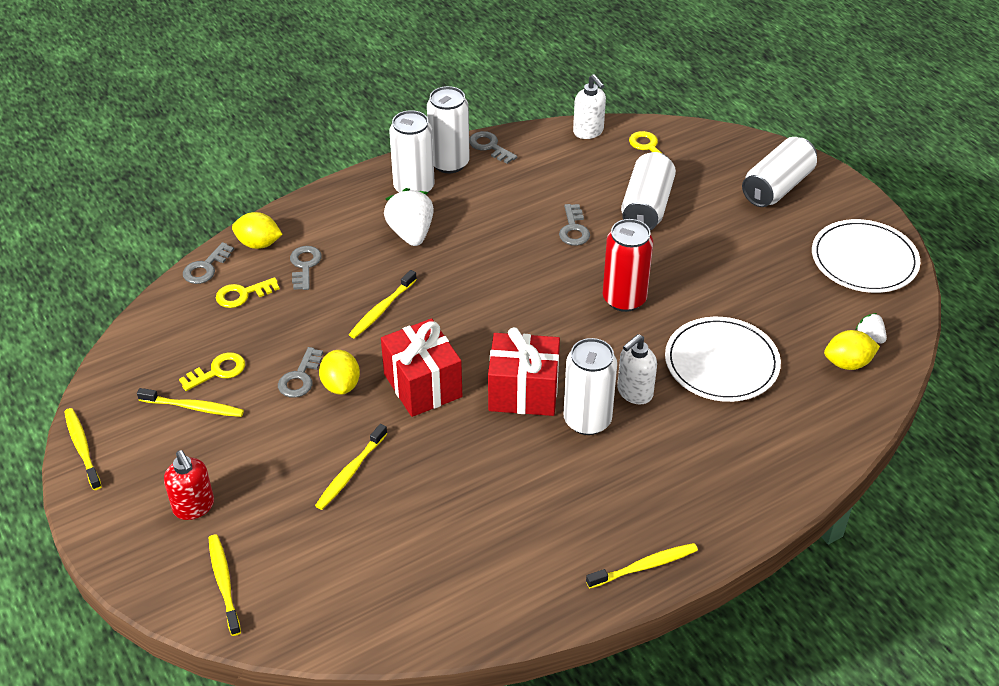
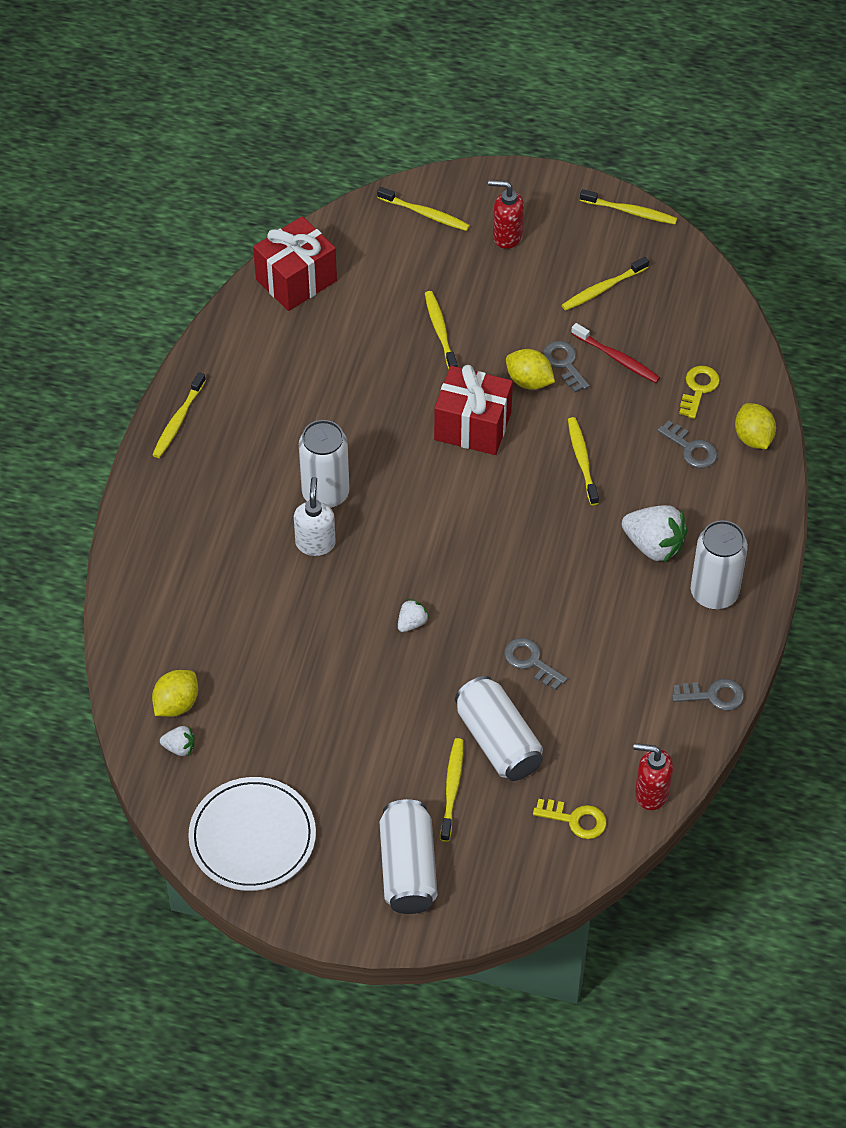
camera: 135 degrees right, 10 degrees up
(205, 268) = (759, 386): grey key -> none
(218, 371) = (625, 323): yellow key -> none
(258, 244) = (753, 438): yellow lemon -> yellow lemon turned 75 degrees counterclockwise
(261, 353) = (616, 358): none -> red toothbrush
(449, 163) = (722, 645): white can -> none
(523, 392) = (395, 478): red gift -> red gift (296, 280)
(588, 132) = (651, 793): white soap dispenser -> red soap dispenser
(624, 299) = (412, 623): red can -> white strawberry
(704, 204) = (452, 788): none -> yellow toothbrush
(721, 363) = (276, 623): white plate -> none

